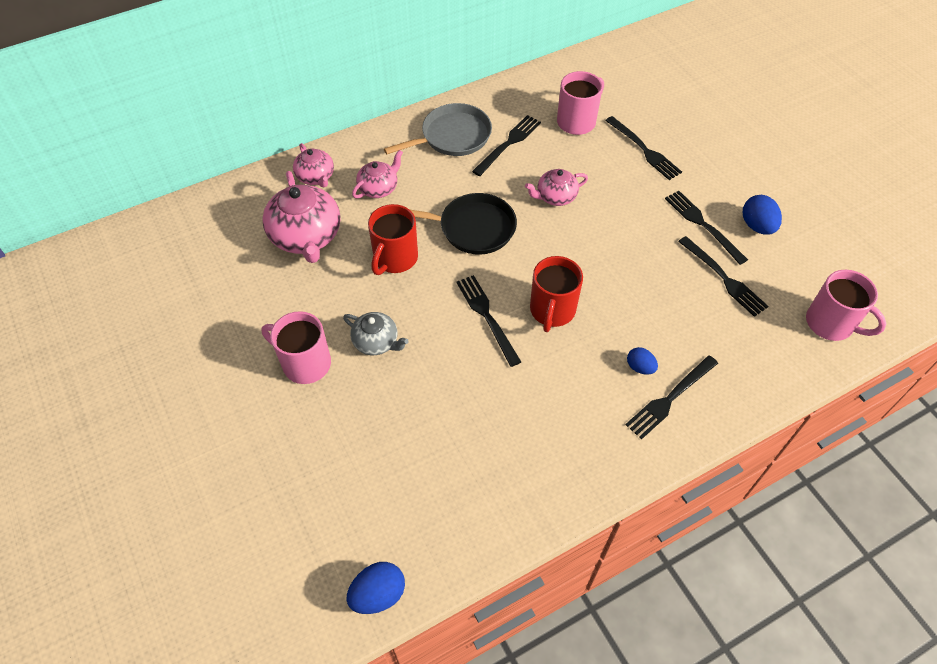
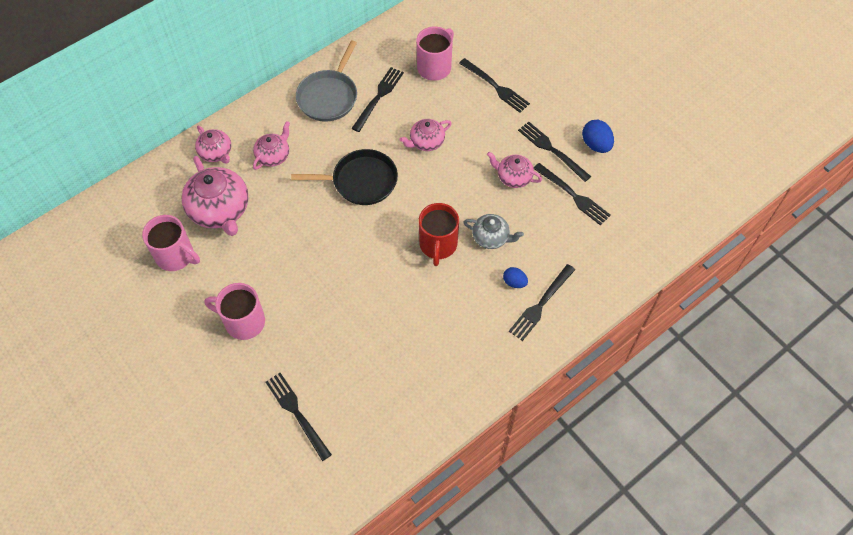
camera: 10 degrees left, 5 degrees up
(376, 342) = (299, 294): grey teapot -> grey teapot (491, 237)
(378, 594) = (339, 494): blue egg -> none
(395, 258) = (300, 219): red mug -> none
(452, 136) = (329, 96): grey pan -> grey pan turned 150 degrees clockwise
(486, 316) = (385, 258): black fork -> black fork (296, 412)
(653, 248) = (513, 177): none -> pink teapot
(831, 323) = (660, 222): pink mug -> pink mug (176, 256)

